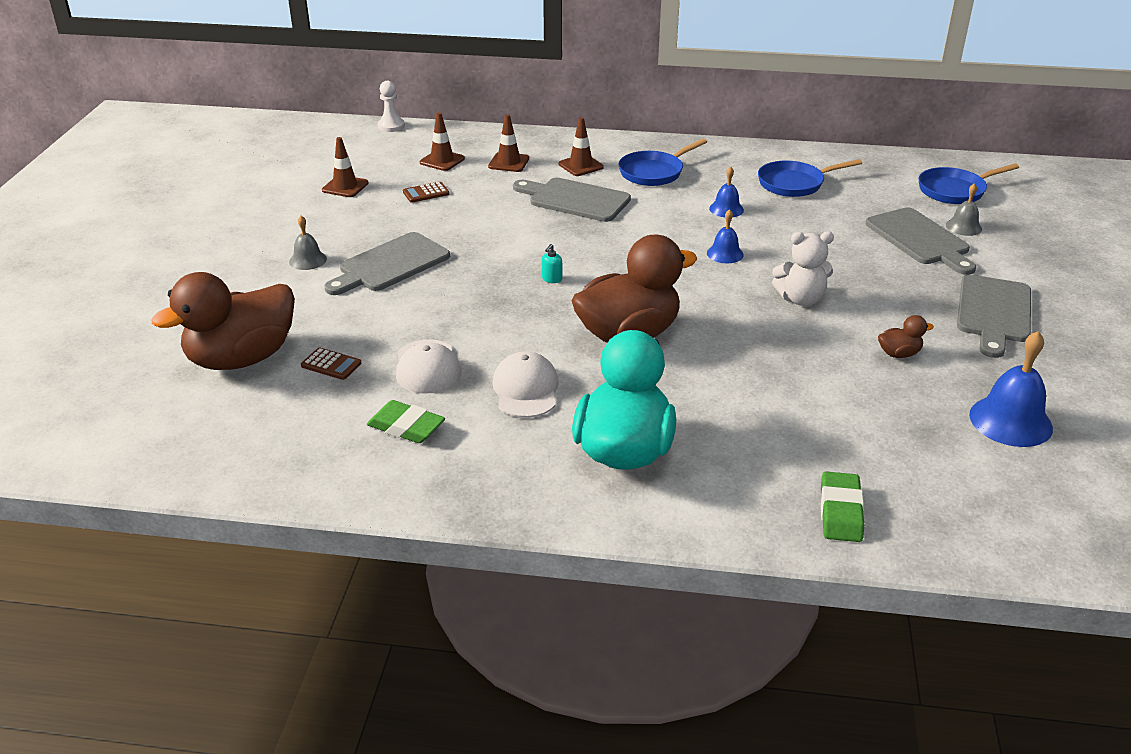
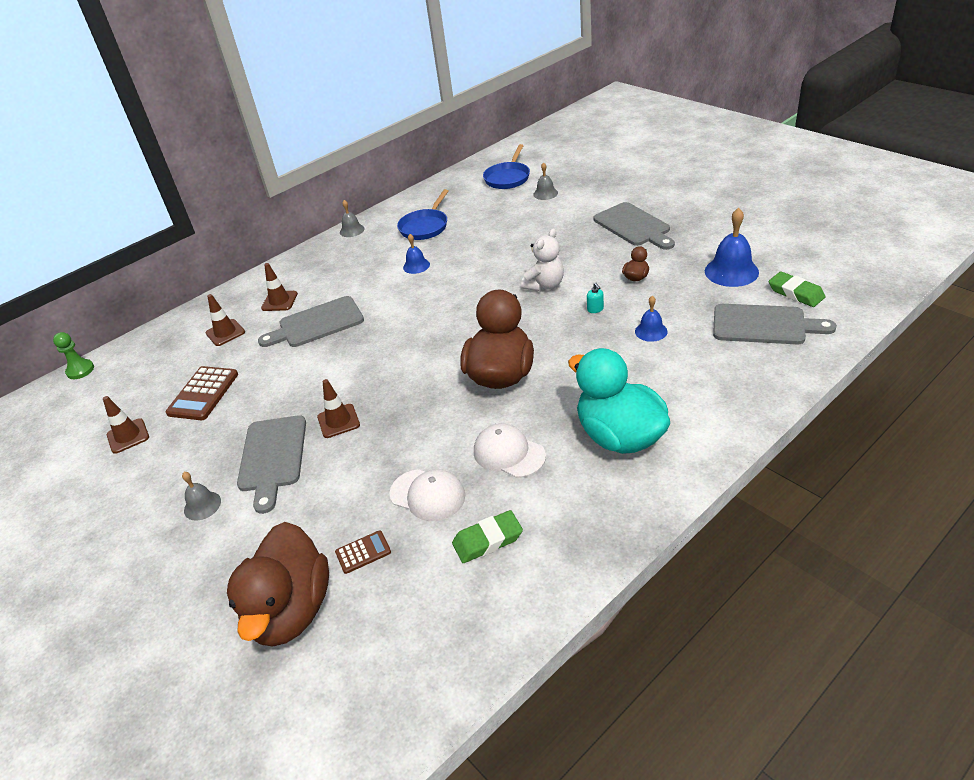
camera: 45 degrees left, 5 degrees up
(391, 126) = (80, 370): white pawn -> green pawn
(426, 193) = (203, 394): brown calculator -> brown calculator, size x1.80
(442, 161) = (172, 365): brown traffic cone -> brown traffic cone (338, 421)
(552, 279) = (397, 380): turquoise soap dispenser -> turquoise soap dispenser (595, 309)
(654, 172) = (334, 274): blue pan -> none
(725, 254) = (463, 290): blue bell -> blue bell (651, 331)
(730, 148) = (352, 230): none -> grey bell
(840, 512) = (756, 373): green eraser -> green eraser (796, 293)
(920, 239) = (539, 213): grey cutting board -> grey cutting board (764, 325)

